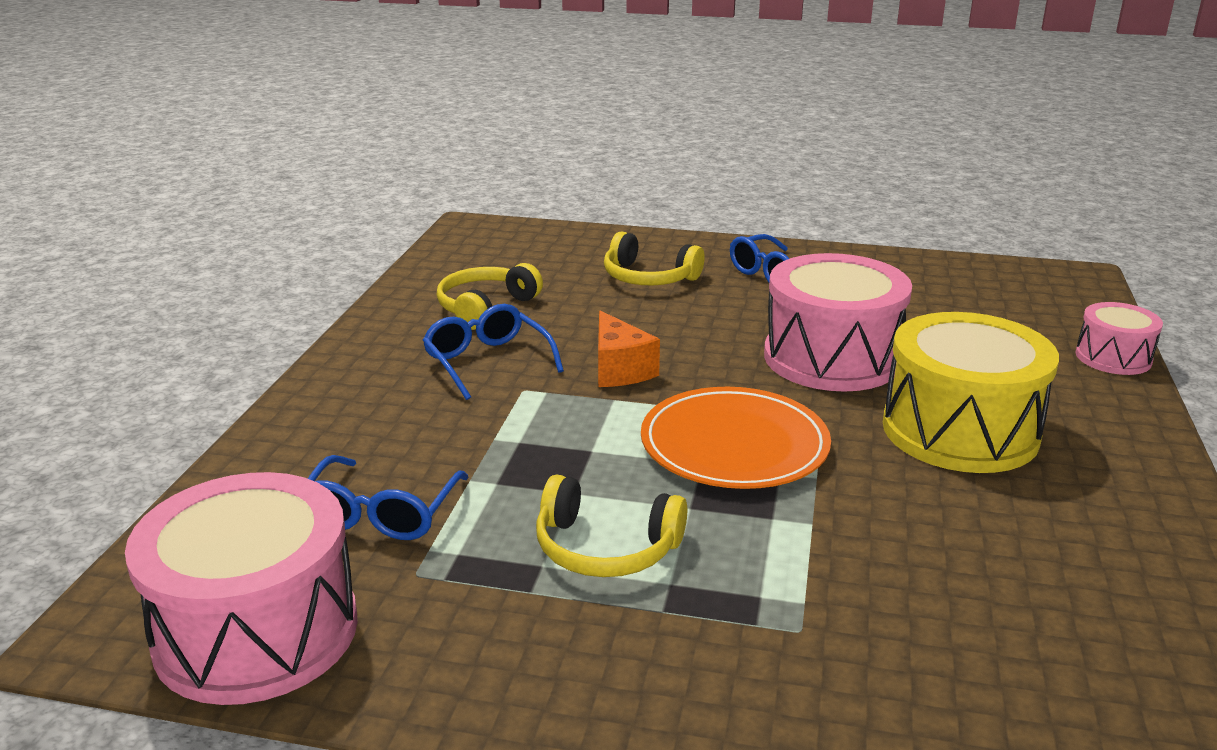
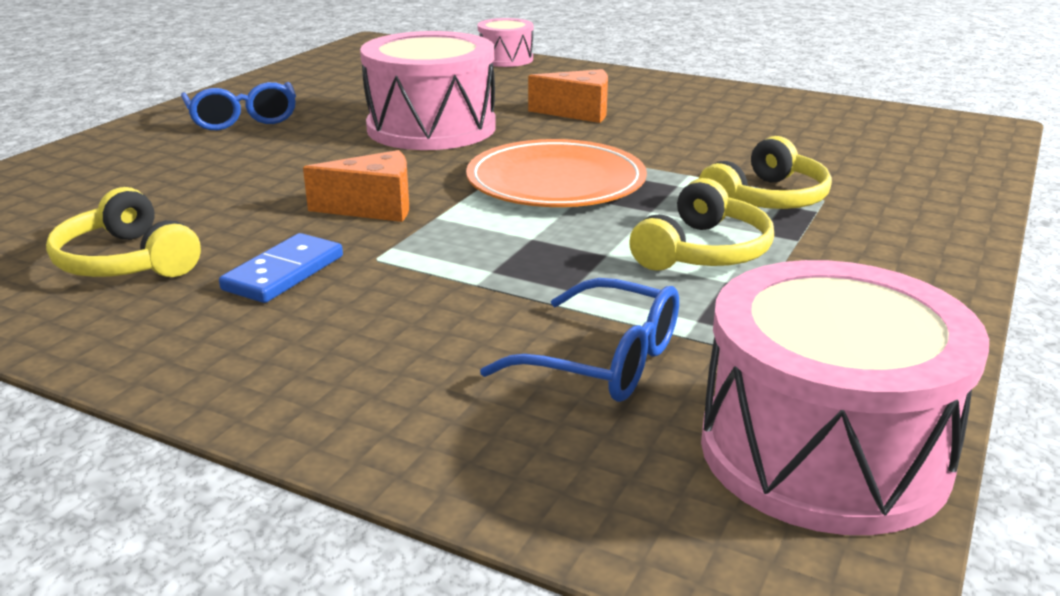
camera: 75 degrees left, 0 degrees up
(487, 361) = (283, 273): blue glasses -> blue domino
(648, 278) = (167, 169): yellow headphones -> yellow headphones (767, 199)
(960, 430) = (579, 113): yellow drum -> orange cheese

